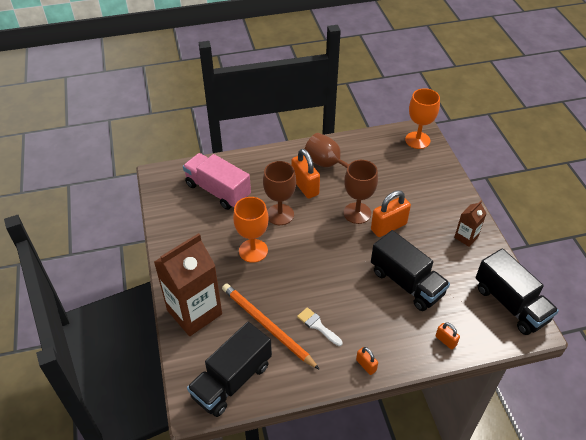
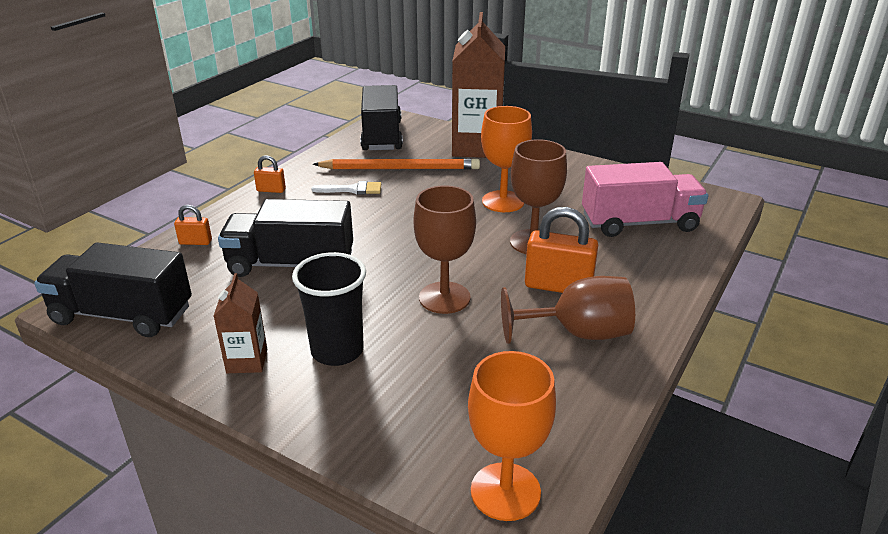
camera: 135 degrees right, 15 degrees down
(388, 227) = (381, 307): orange padlock -> none
(426, 218) = (337, 351): none -> black cup

